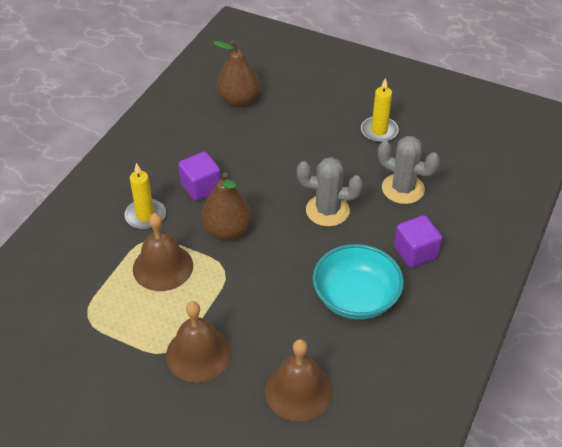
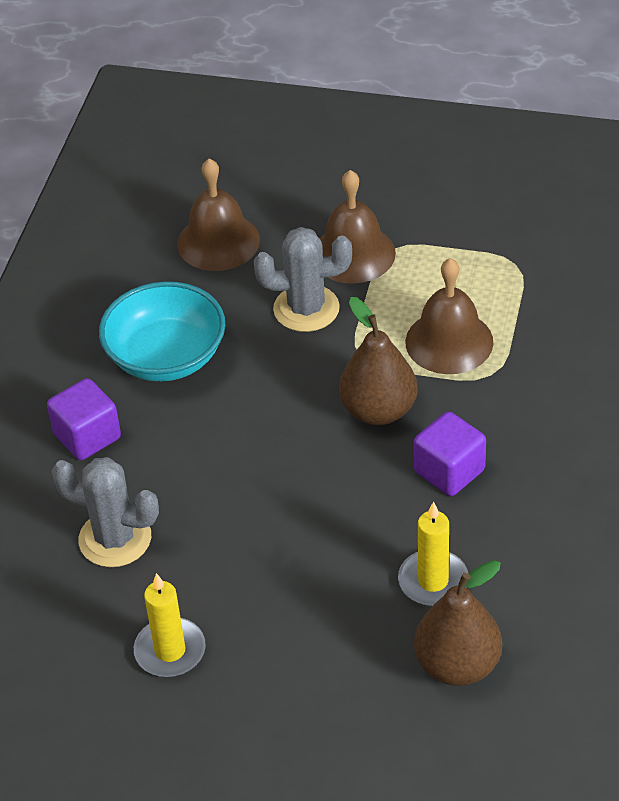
camera: 170 degrees right, 0 degrees up
(145, 216) = (513, 407): yellow candle -> yellow candle (433, 581)
(327, 210) = (233, 474): grey cactus -> grey cactus (306, 309)

